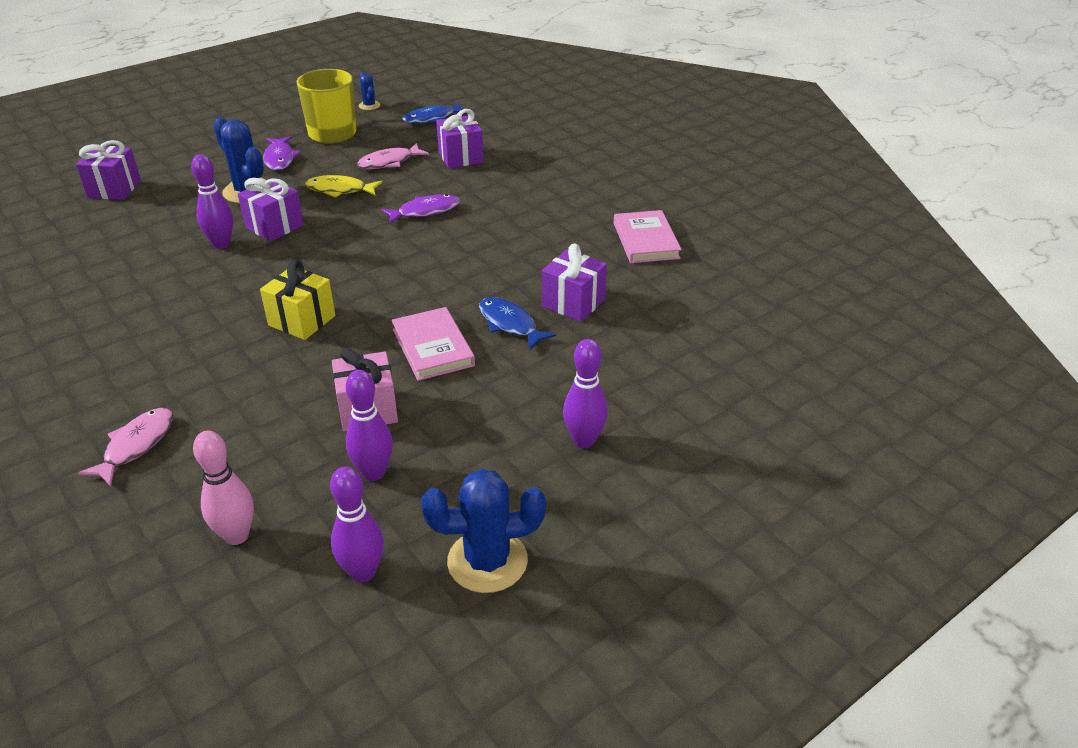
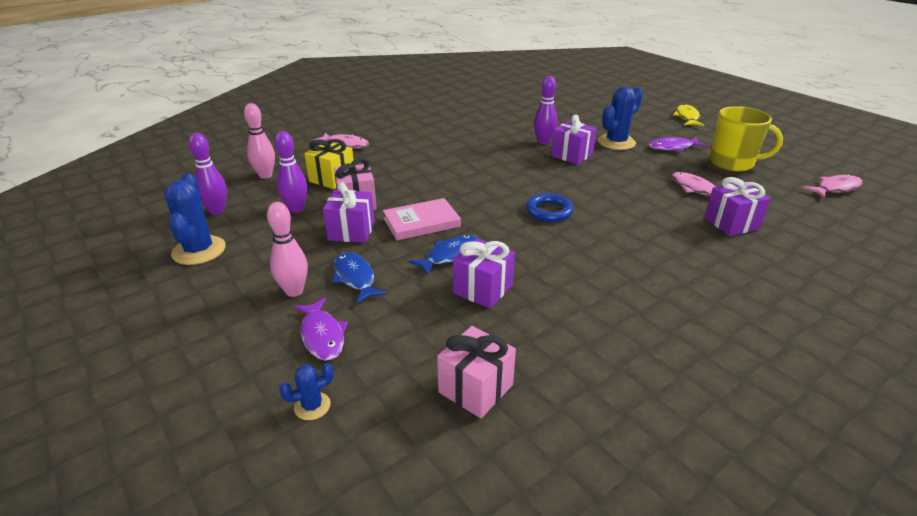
camera: 90 degrees right, 5 degrees down
(114, 189) = (600, 106): purple gift -> purple gift (351, 231)
(302, 320) = (456, 174): yellow gift -> yellow gift (332, 179)
(340, 190) = (636, 173): yellow fish -> yellow fish (687, 117)
(369, 106) = (801, 174): blue cactus -> blue cactus (312, 406)
(403, 98) = (835, 188): none -> pink fish
(420, 254) = (549, 211): none -> blue ring
(425, 211) = (618, 210): purple fish -> purple fish (322, 335)
(432, 118) = (804, 205): blue fish -> blue fish (355, 278)
(584, 440) = (294, 291): purple bowling pin -> pink bowling pin
(646, 240) = (611, 344): pink book -> none
(712, 309) = (475, 388): none -> pink gift

